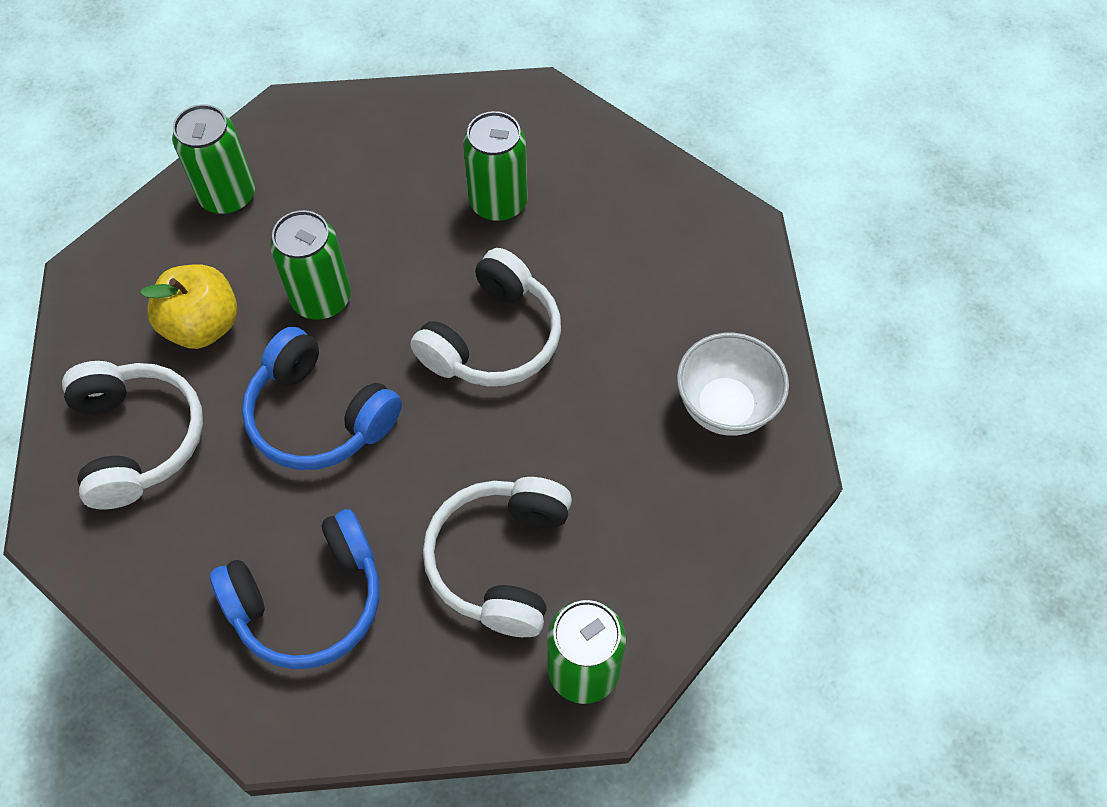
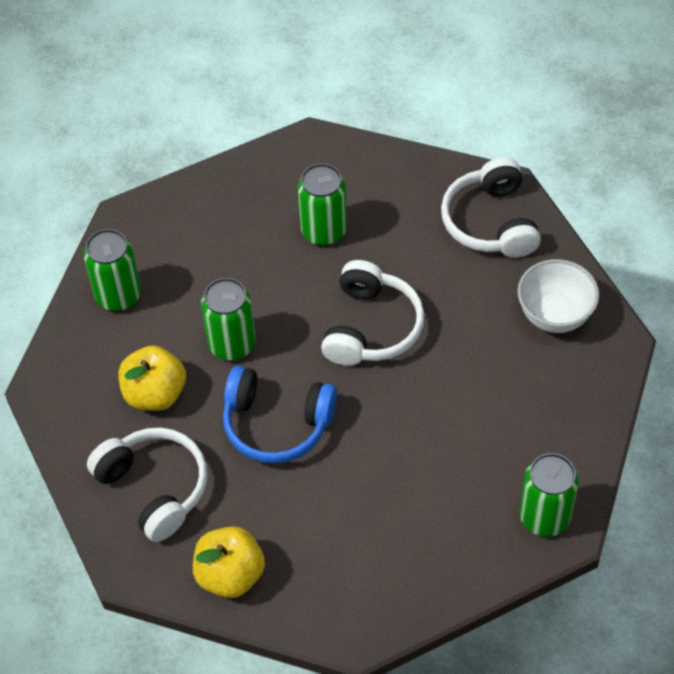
camera: 20 degrees left, 5 degrees down
(162, 586) = (230, 575): none -> yellow apple
(309, 601) = (338, 545): blue headphones -> none
(501, 561) = (455, 470): white headphones -> white headphones (490, 222)

